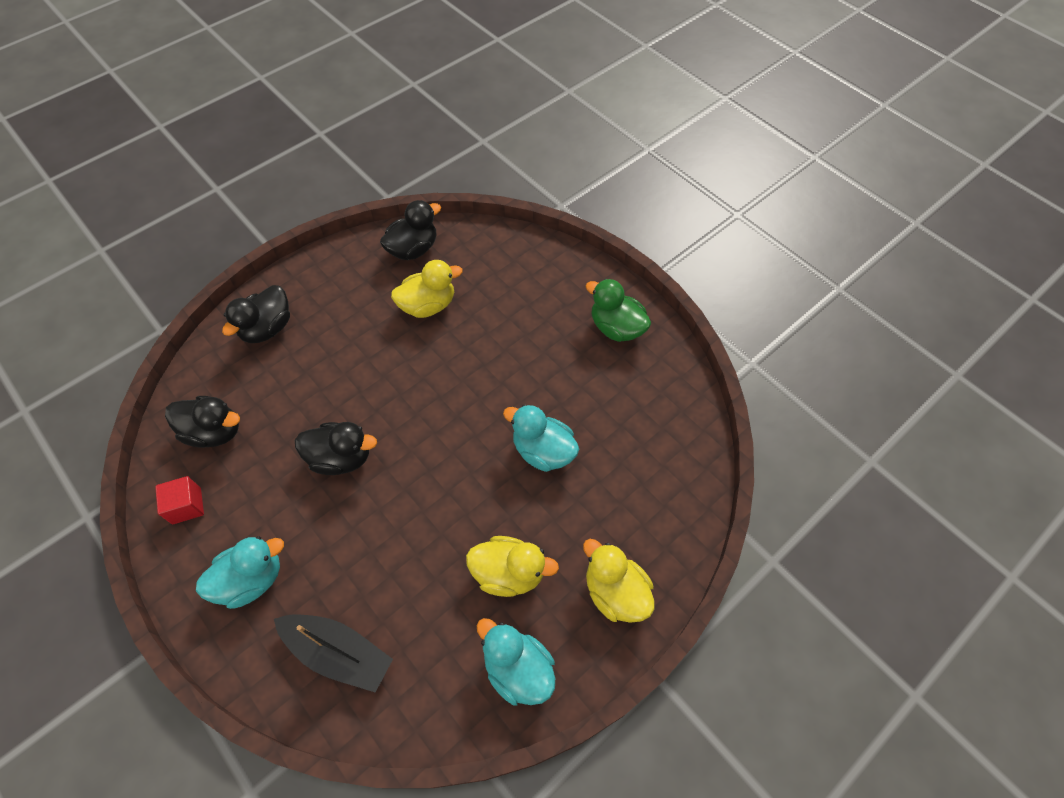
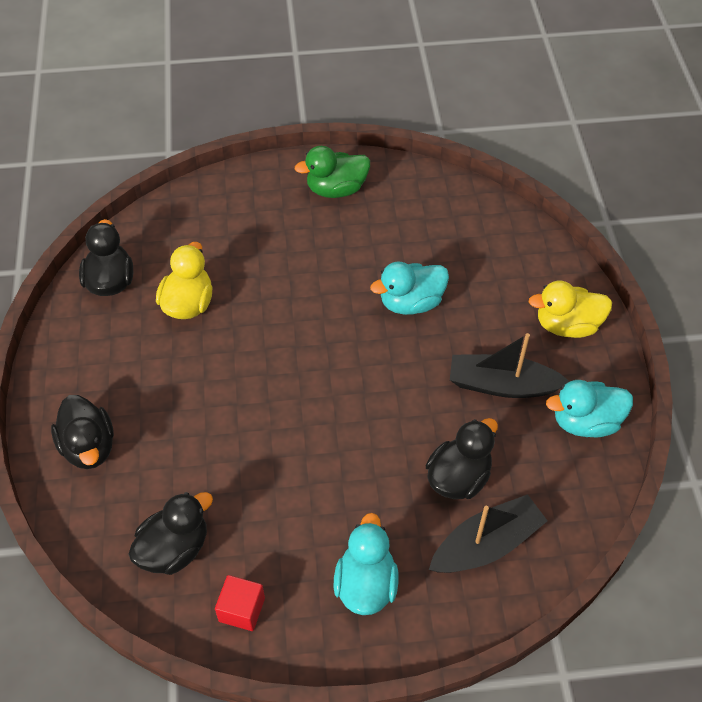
camera: 55 degrees left, 5 degrees down
(341, 458) = (296, 453): black duck -> black duck (458, 477)
(509, 573) = (502, 385): yellow duck -> black boat

